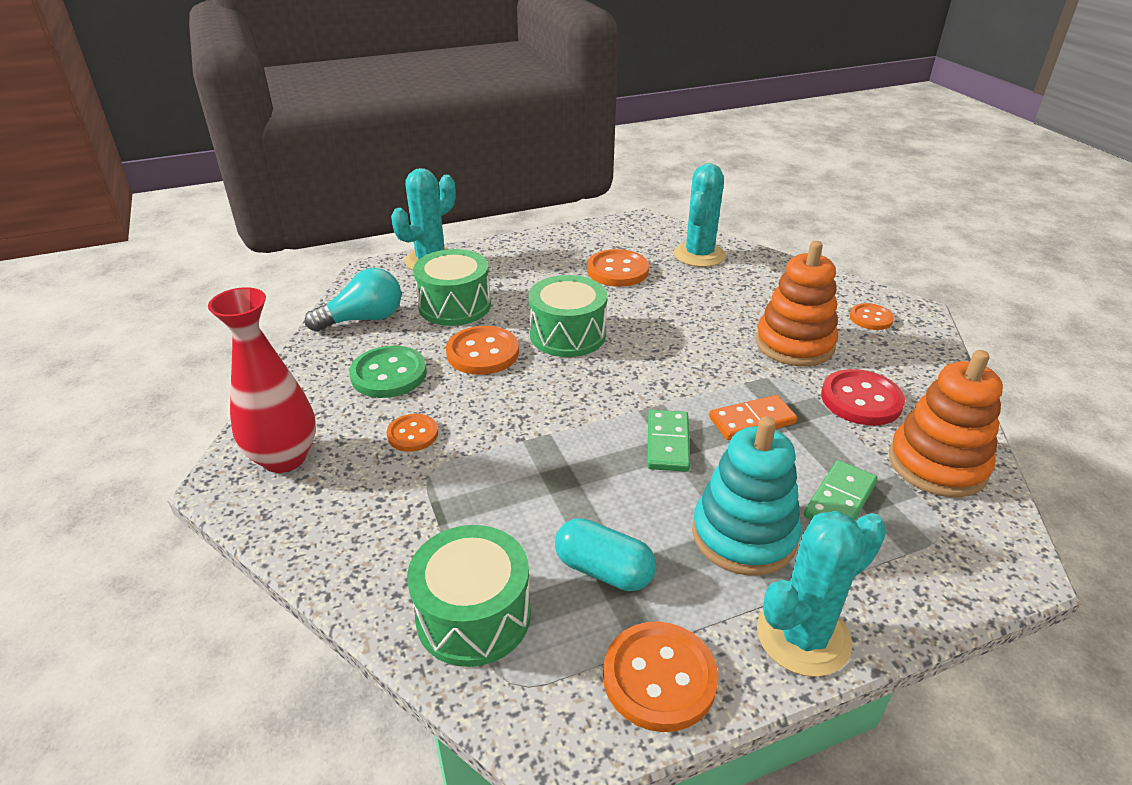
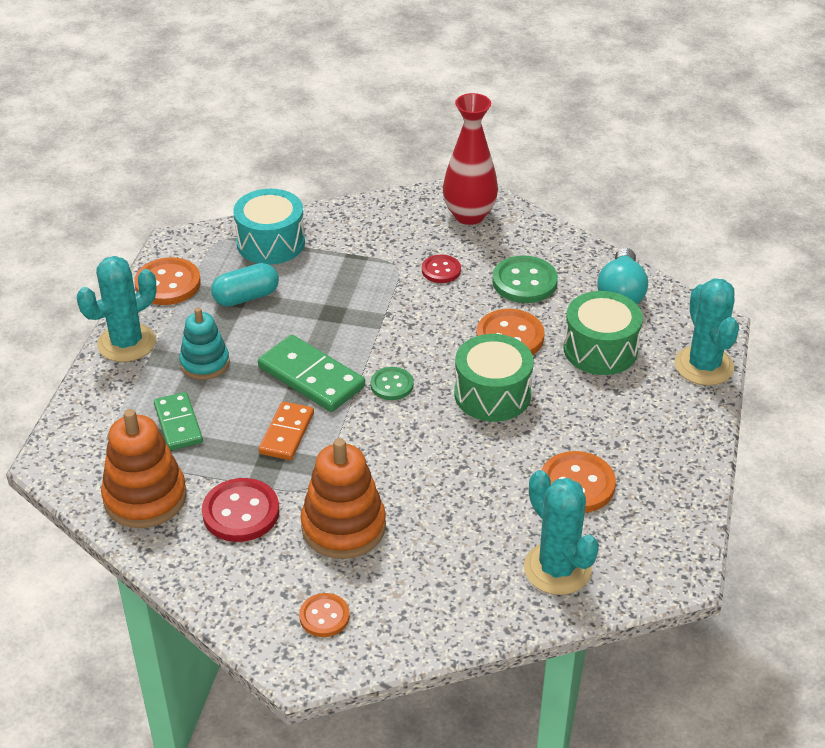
camera: 125 degrees right, 5 degrees up
(412, 434) = (441, 270): orange button -> red button
(473, 615) = (271, 243): green drum -> turquoise drum
(619, 390) = (392, 385): none -> green button
(668, 443) = (311, 377): green domino -> green domino, size x1.52
(744, 535) = (205, 363): turquoise stacking toy -> turquoise stacking toy, size x0.65
(803, 636) = (126, 343): turquoise cactus -> turquoise cactus turned 45 degrees clockwise

